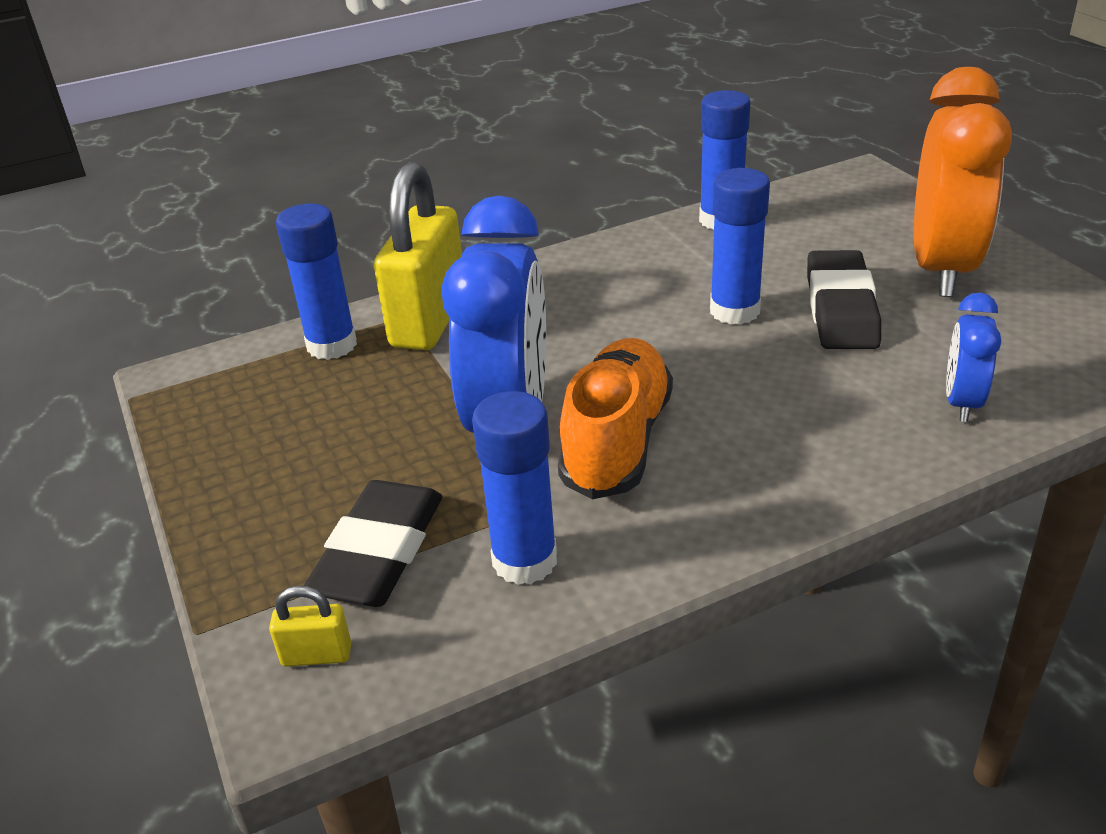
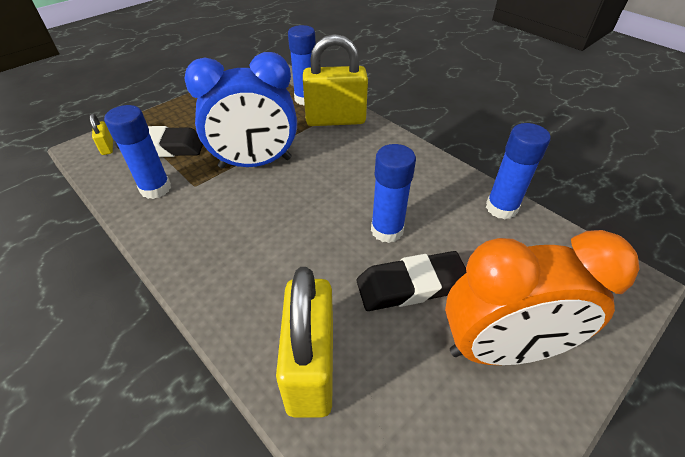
camera: 70 degrees right, 10 degrees up
(617, 441) = (245, 202): orange shoe -> none
(961, 402) = (311, 367): blue clock -> yellow padlock

